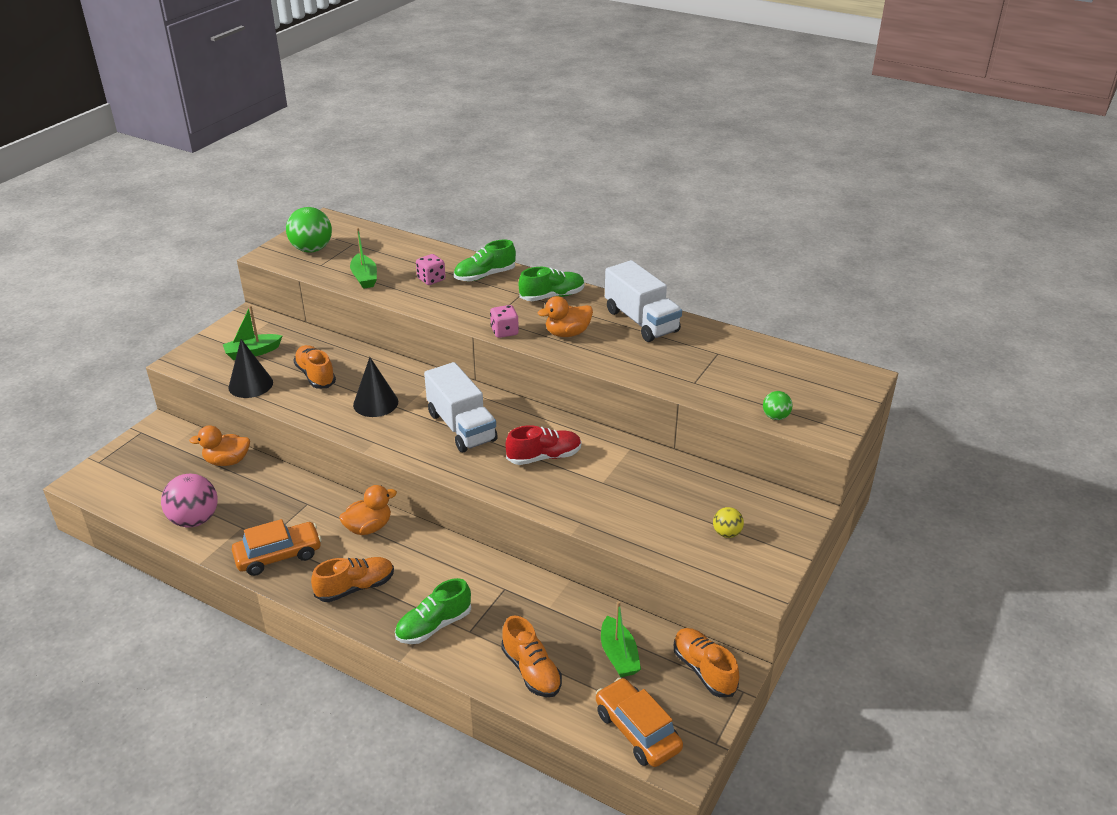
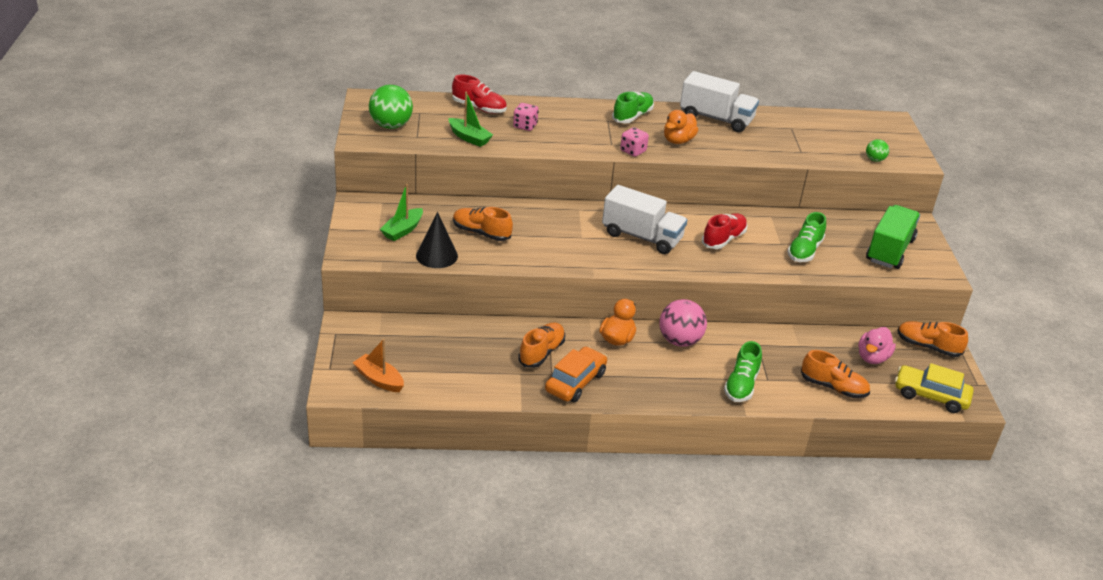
camera: 35 degrees left, 0 degrees up
(122, 487) = (379, 379): none -> orange boat
(194, 520) = (475, 382): pink ball -> pink ball (679, 341)
(227, 461) = (444, 330): orange duck -> none
(355, 587) = (659, 382): orange shoe -> orange shoe (541, 353)
(375, 403) = (556, 239): black cone -> none
(412, 252) = (479, 108): none -> red shoe
(485, 275) = (562, 113): green shoe -> green shoe (804, 251)
(618, 655) = (872, 358): green boat -> pink duck
(637, 731) = (930, 396): orange car -> yellow car
(726, 533) = (889, 250): yellow ball -> green truck

